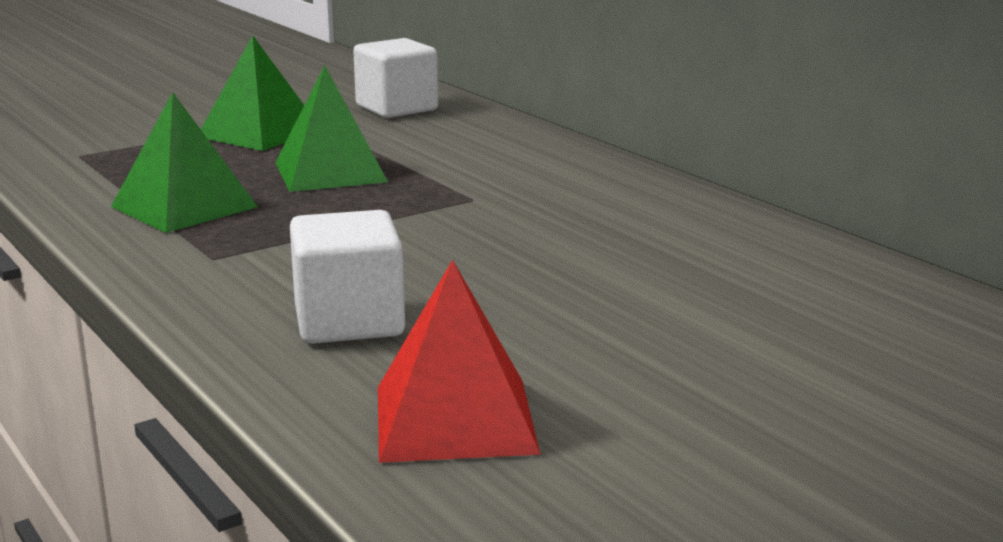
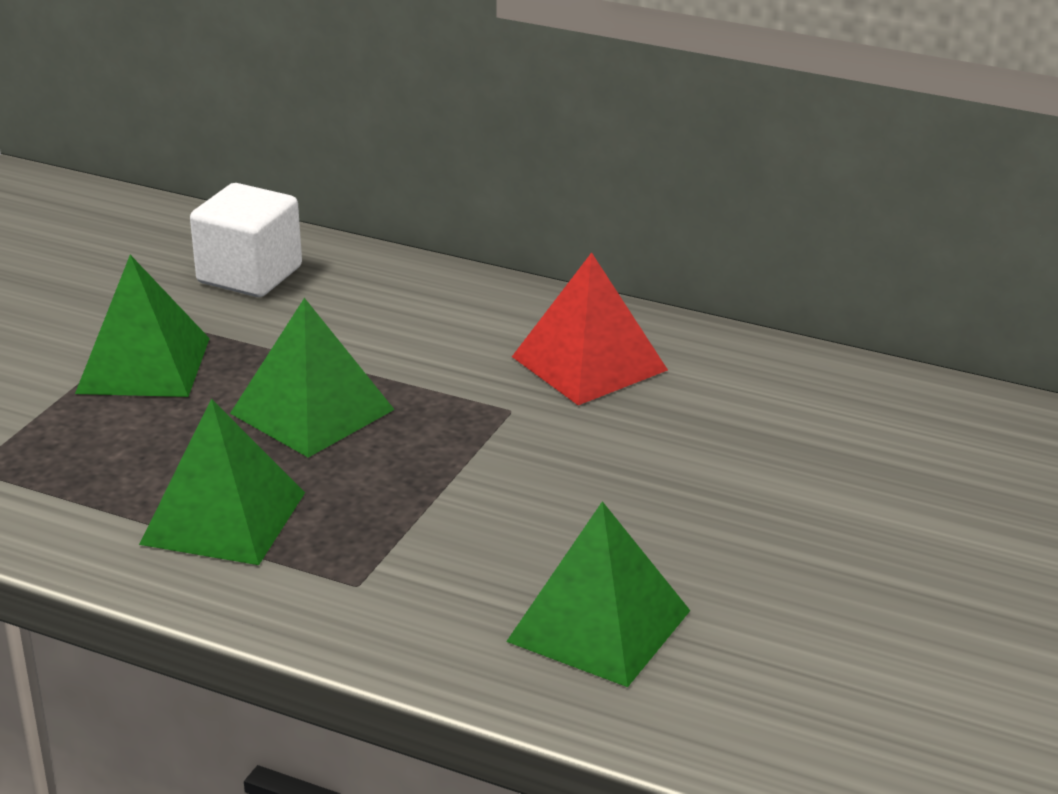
camera: 30 degrees left, 10 degrees up
(349, 322) = (599, 625): white cube -> green pyramid
(454, 419) = (818, 706): red pyramid -> red pyramid (589, 363)

